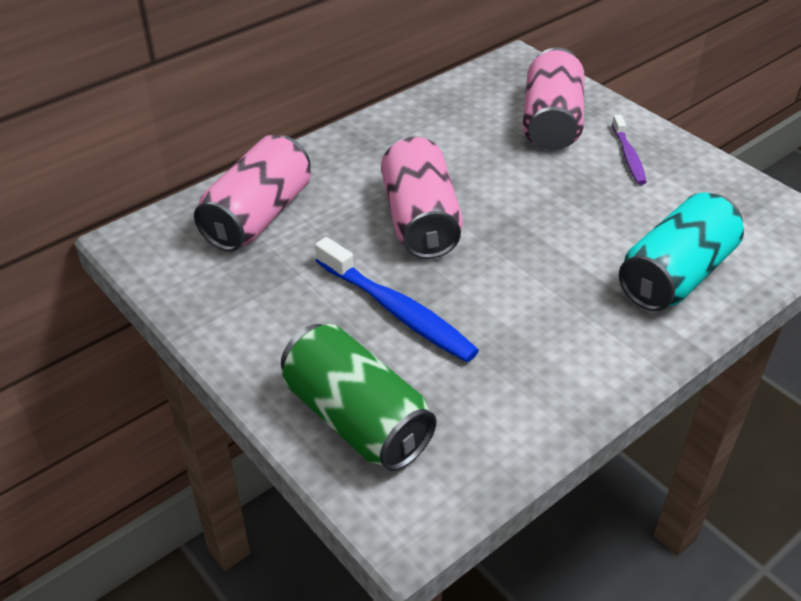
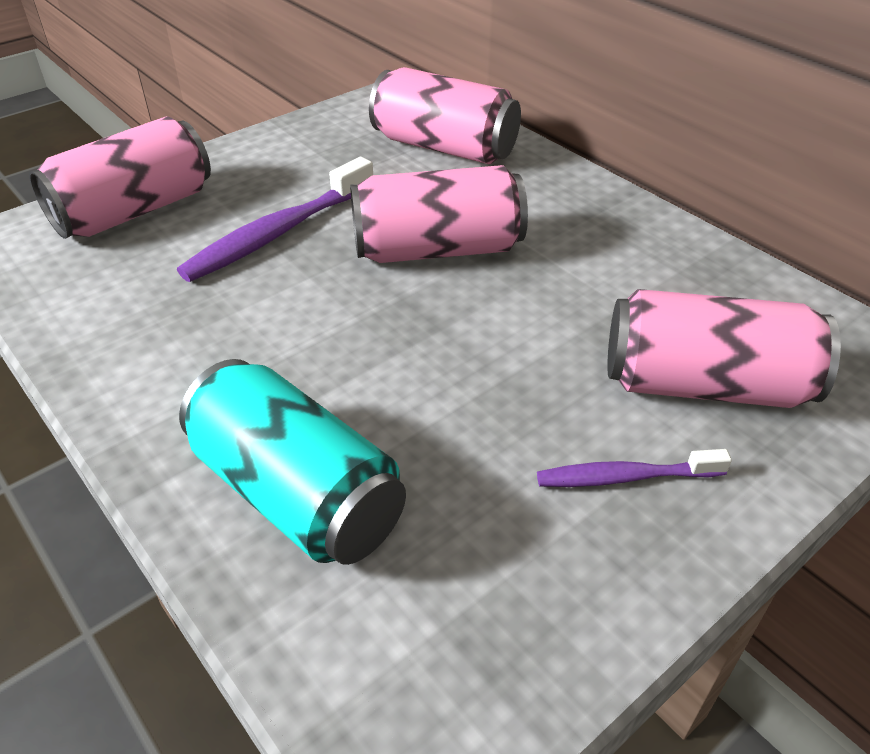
camera: 90 degrees right, 0 degrees up
(356, 419) = (134, 211): green can -> pink can
(397, 311) = (278, 233): blue toothbrush -> purple toothbrush

